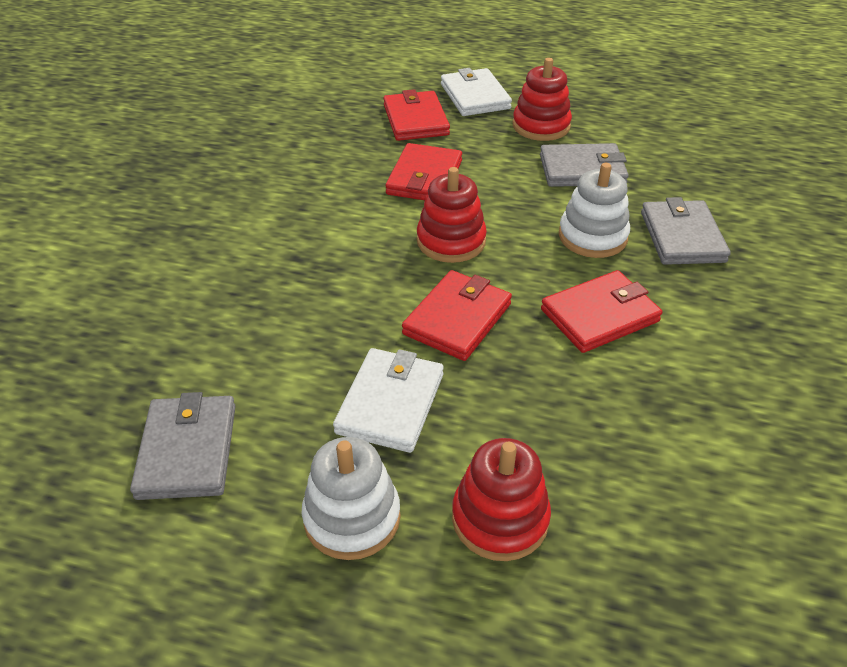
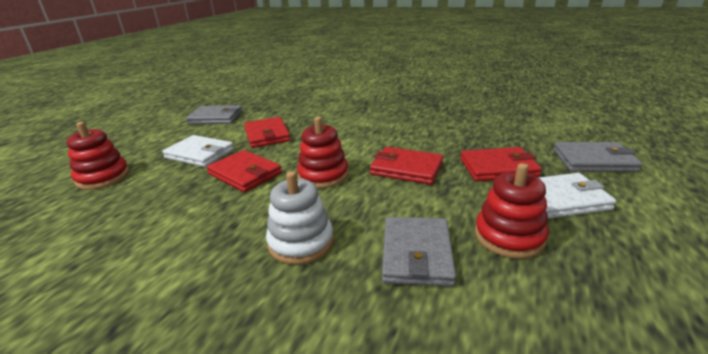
camera: 100 degrees right, 15 degrees down
(352, 517) = (148, 146): white stacking toy -> none
(599, 315) = (204, 230): red wallet -> red wallet (267, 135)
(682, 237) = (273, 310): grey wallet -> grey wallet (593, 161)

